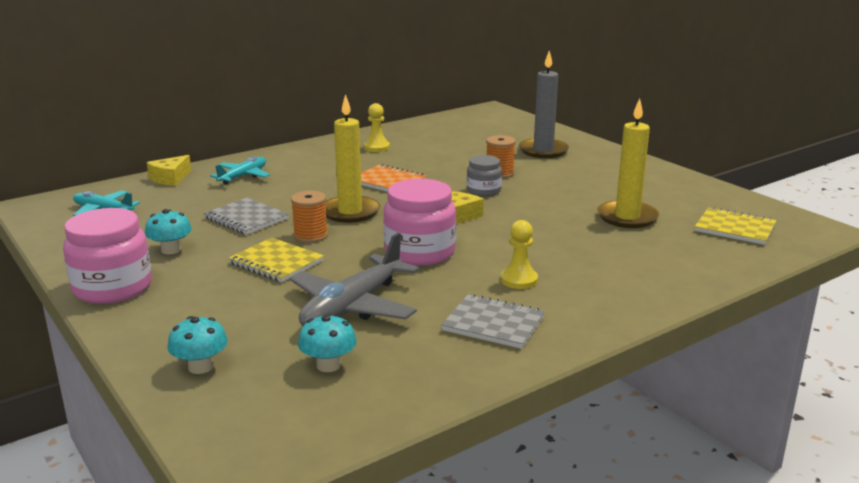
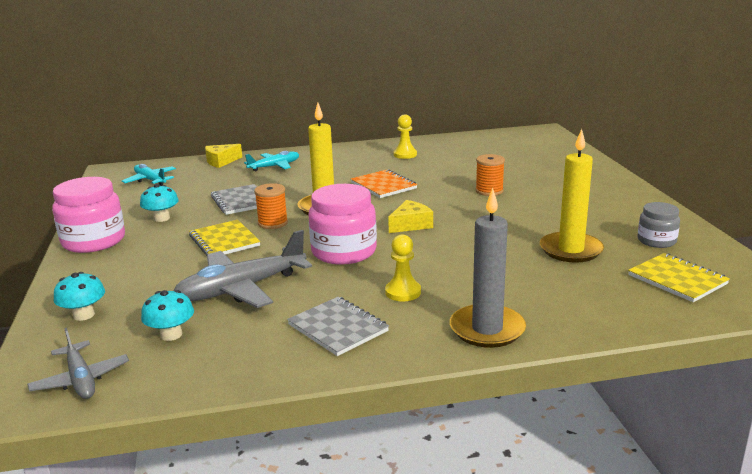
camera: 25 degrees right, 0 degrees up
(279, 430) = (81, 379): none -> grey plane
(483, 191) = (457, 205): grey jar -> grey jar (656, 241)
(543, 151) = (553, 175): grey candle -> grey candle (487, 329)

